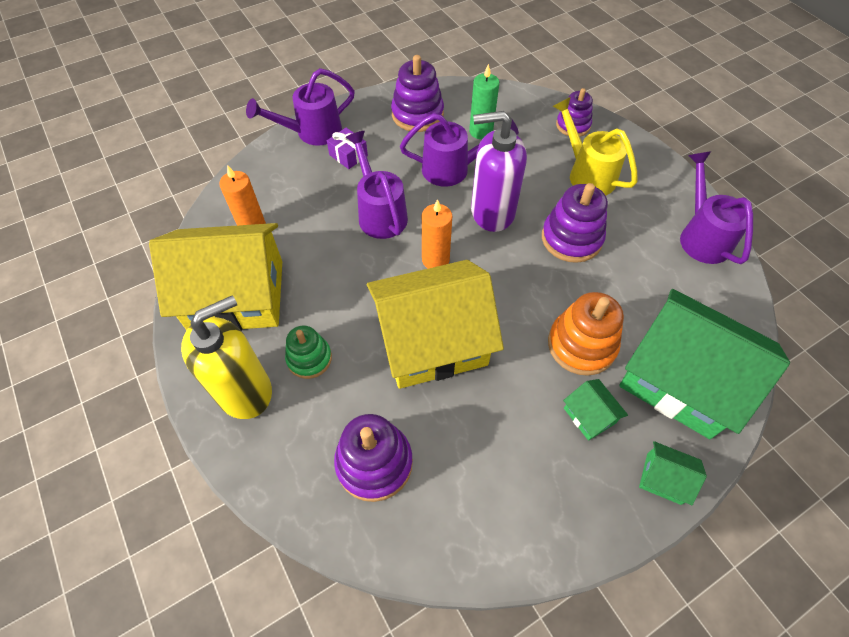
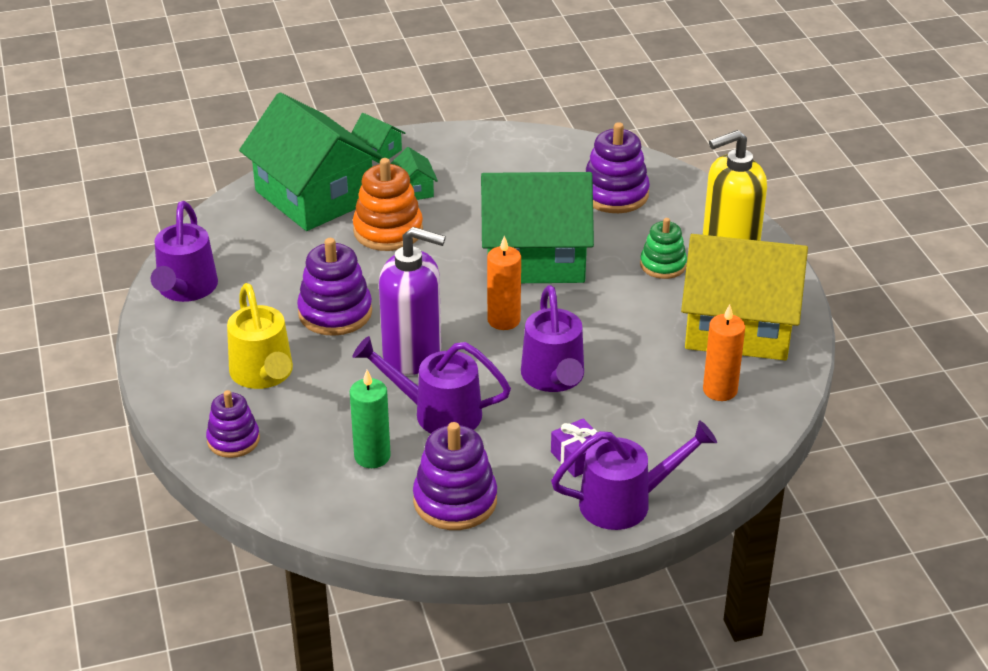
camera: 165 degrees left, 20 degrees down
(432, 341) = (535, 257): yellow house -> green house

